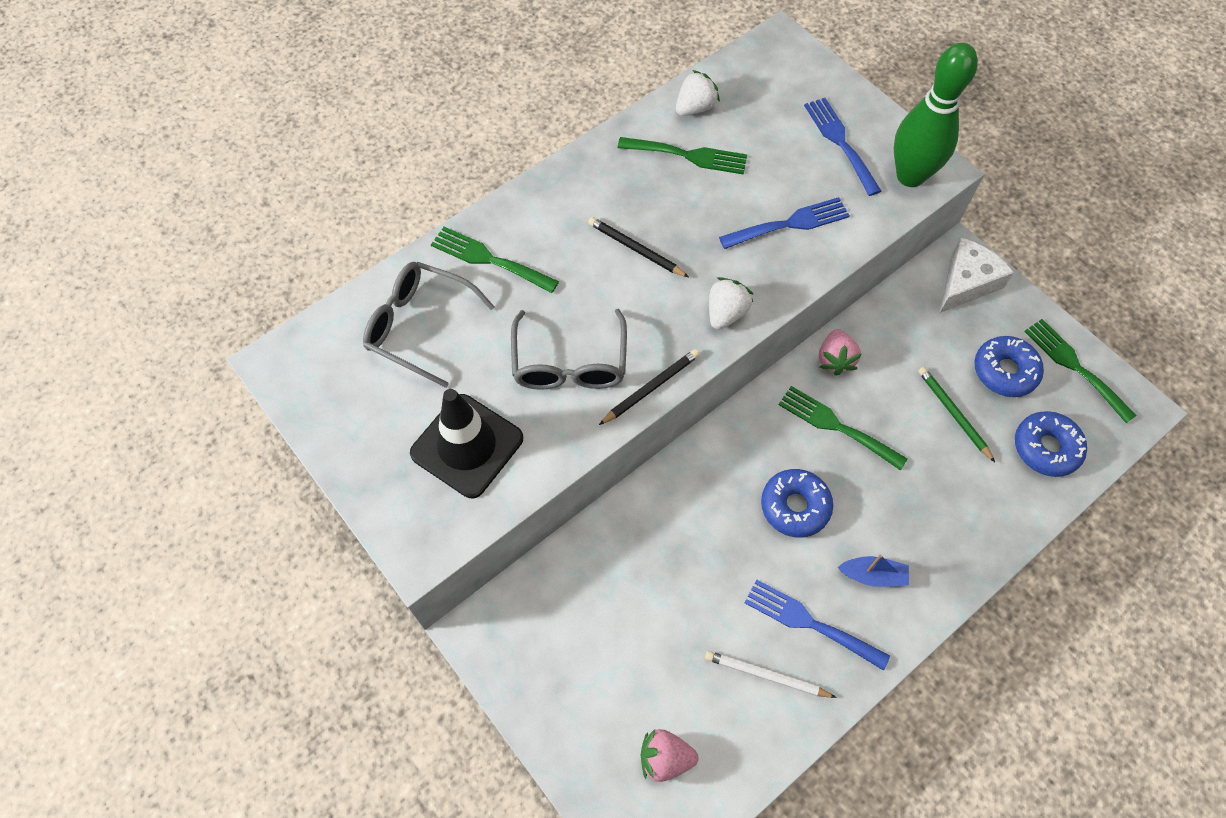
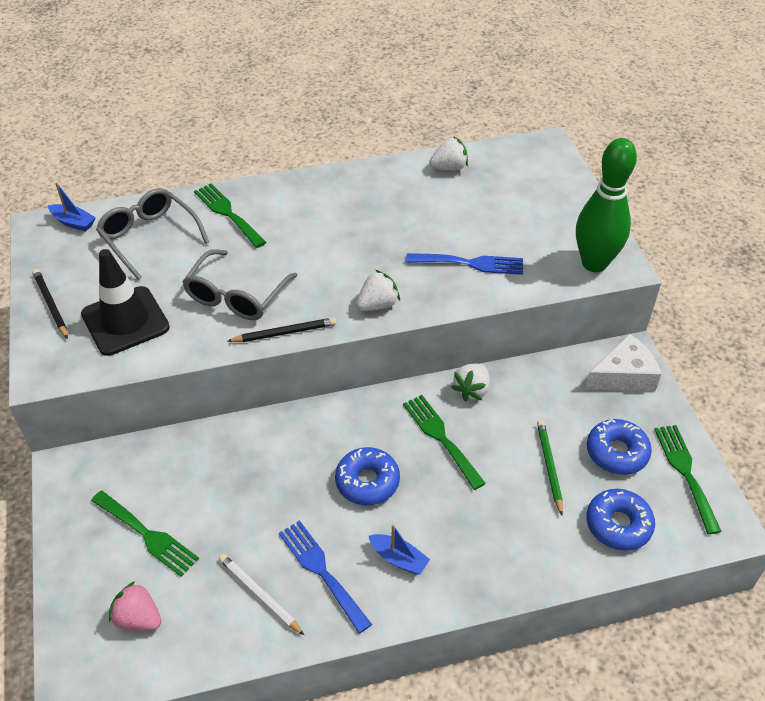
camera: 25 degrees right, 15 degrees down
(314, 341) = (73, 222): none -> blue boat
(636, 249) = (339, 241): black pencil -> black pencil (51, 305)
(688, 155) = (422, 196): green fork -> green fork (147, 535)
(835, 359) = (472, 390): pink strawberry -> white strawberry
(840, 142) = (550, 223): blue fork -> none

